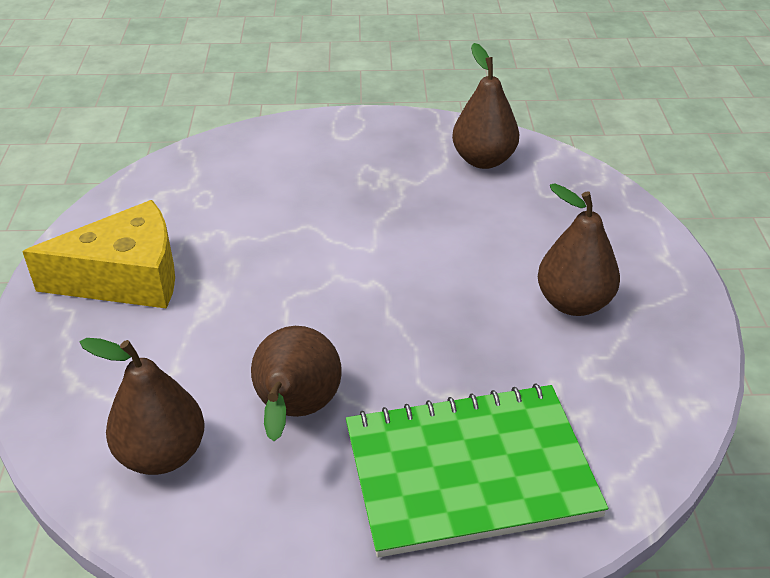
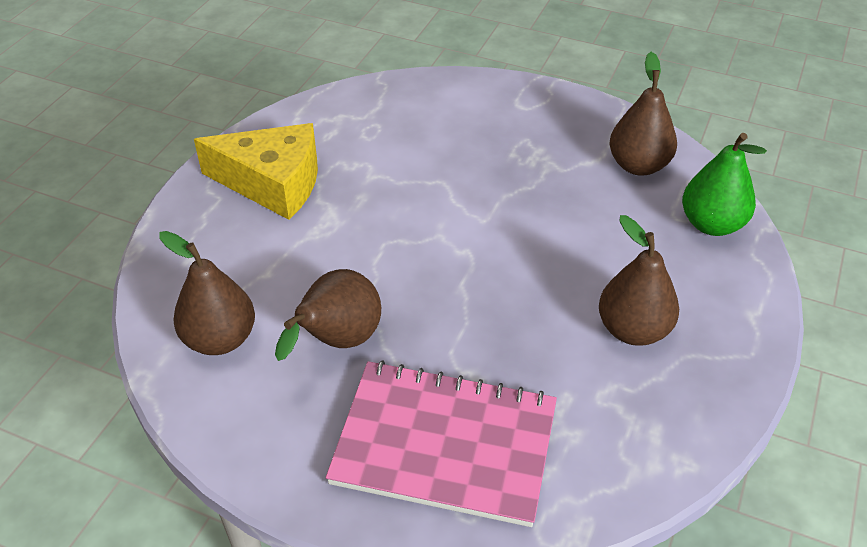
camera: 25 degrees right, 5 degrees up
(470, 471) = (444, 445): green notebook -> pink notebook
(579, 192) = (711, 224): none -> green pear

